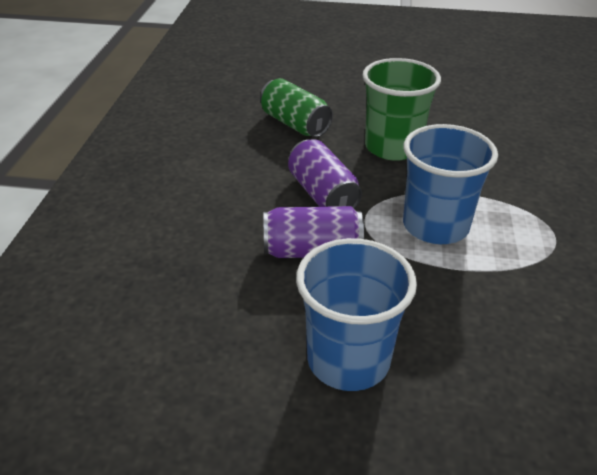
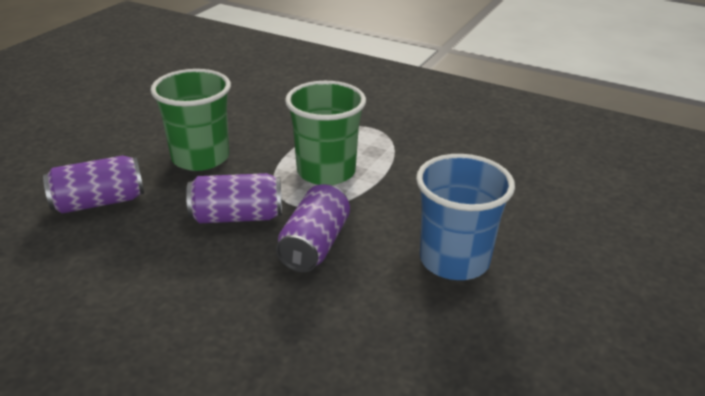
camera: 70 degrees left, 5 degrees down
(295, 124) = (99, 202): green can -> purple can
(435, 226) = (326, 171): blue cup -> green cup

